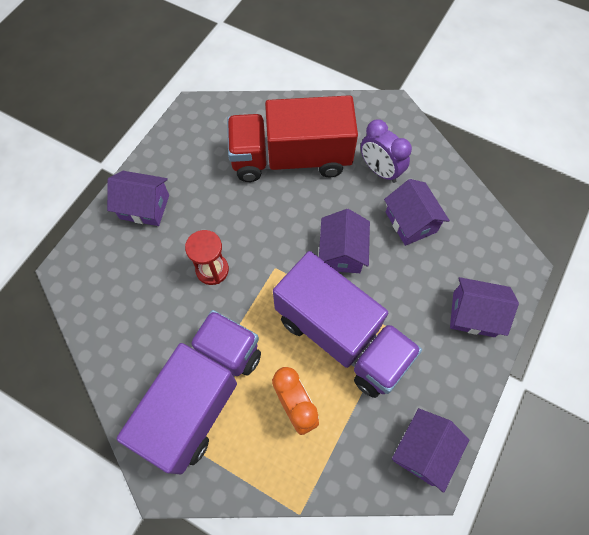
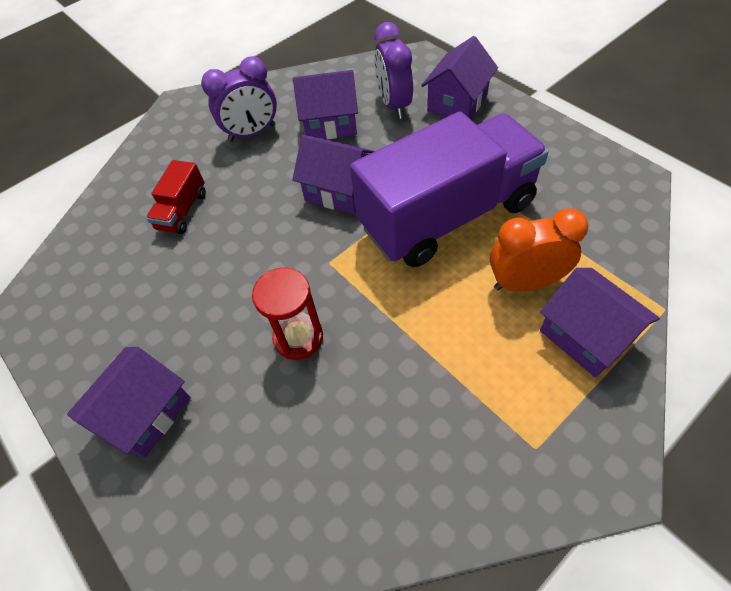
camera: 65 degrees left, 10 degrees down
(202, 395) = (485, 391): purple truck -> none
(291, 158) = (182, 211): red truck -> red truck, size x0.41
(423, 451) = (600, 176): purple house -> purple house (586, 335)
(451, 263) = (394, 105): none -> purple clock

